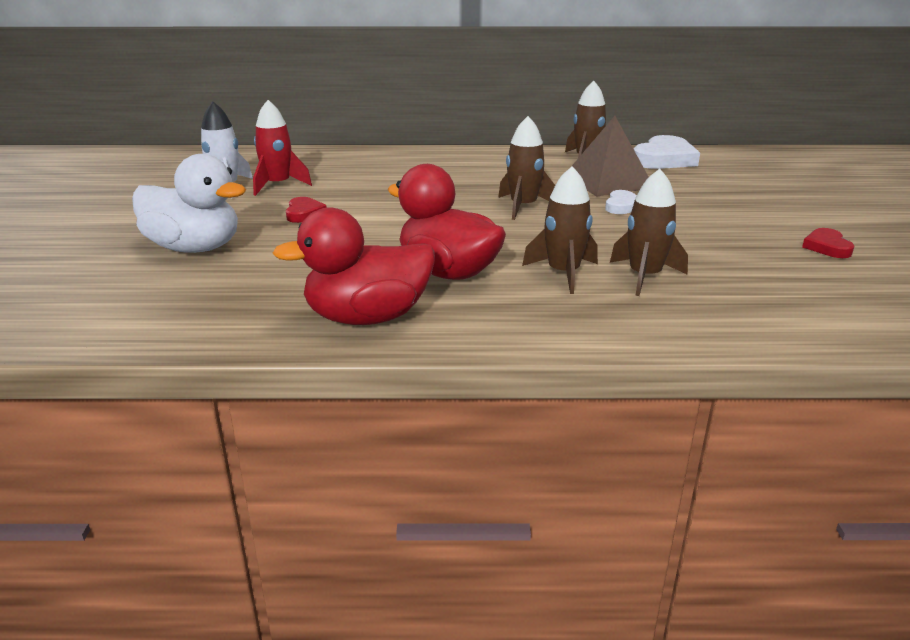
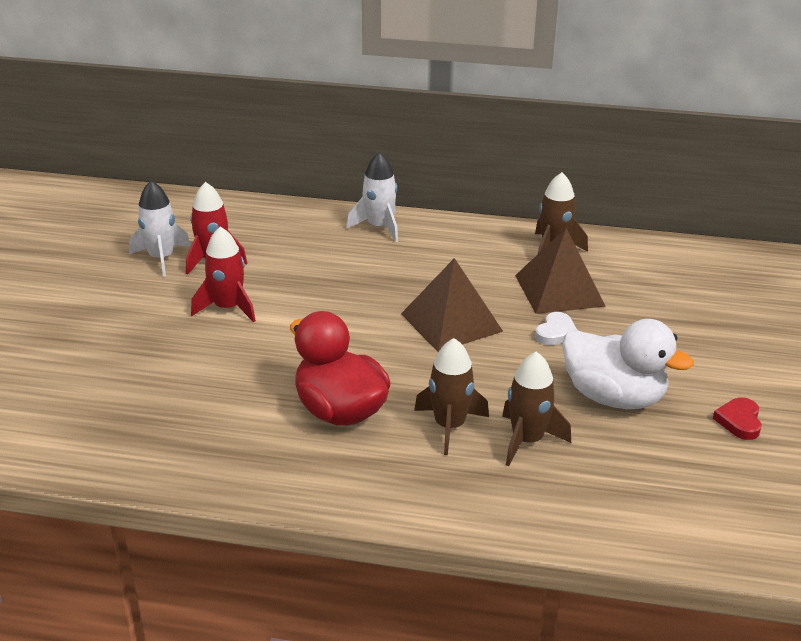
camera: 10 degrees right, 5 degrees up
(195, 248) = (114, 348): white duck -> white duck (613, 397)
(304, 213) = (228, 308): red heart -> red rocket
(367, 317) = (247, 461): red duck -> none
(425, 157) = (379, 227): none -> white rocket
(523, 207) = (451, 322): brown rocket -> brown pyramid
(664, 159) = (641, 258): white heart -> none

